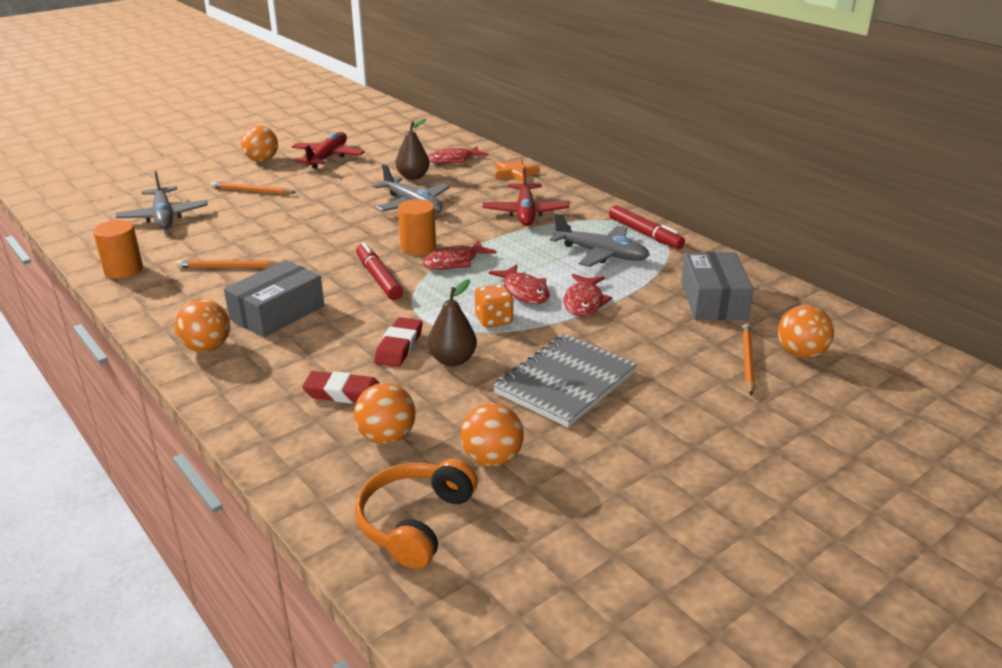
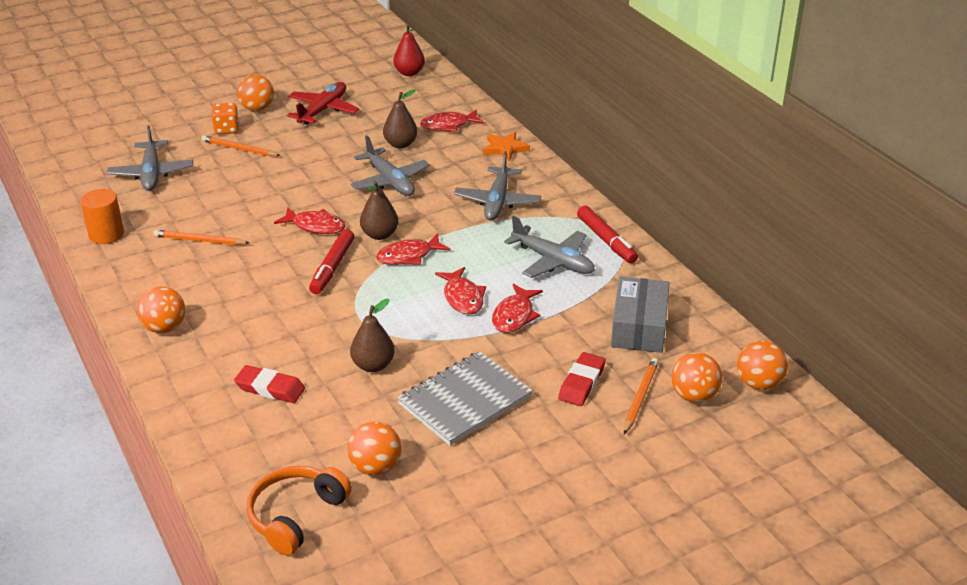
camera: 10 degrees right, 5 degrees up
(277, 312) = (232, 297): grey box -> none
(349, 245) = (315, 226): none -> red fish
(378, 278) = (332, 268): red marker -> red marker turned 150 degrees counterclockwise
(387, 437) = (294, 436): orange ball -> orange ball (759, 384)
(399, 346) = (330, 346): red eraser -> red eraser (582, 383)
(402, 126) = (409, 73): none -> red pear
(418, 247) = (379, 235): orange cylinder -> brown pear
(494, 320) = (424, 326): orange dice -> orange dice (227, 129)
(525, 213) = (497, 202): red plane -> grey plane

